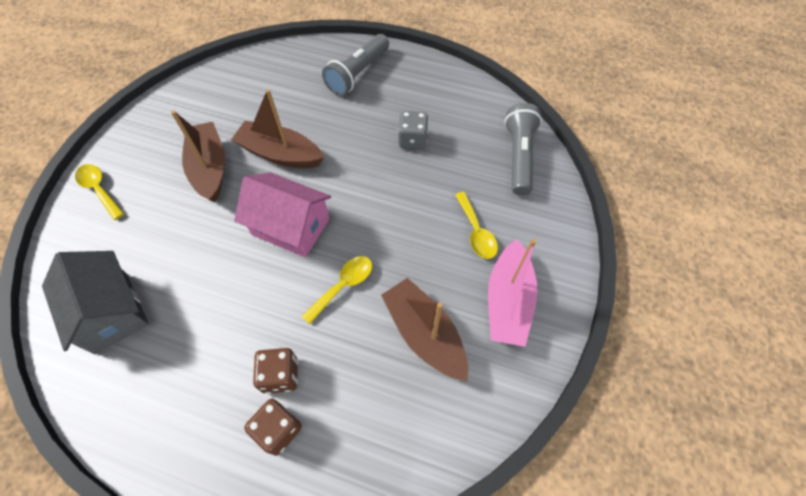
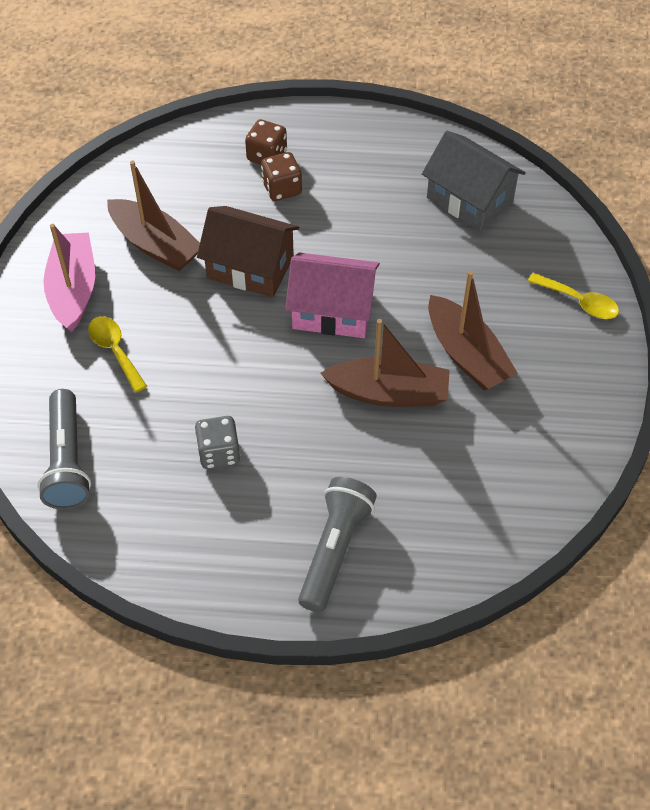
camera: 165 degrees right, 5 degrees down
(343, 286) = (250, 267): yellow spoon -> brown house

